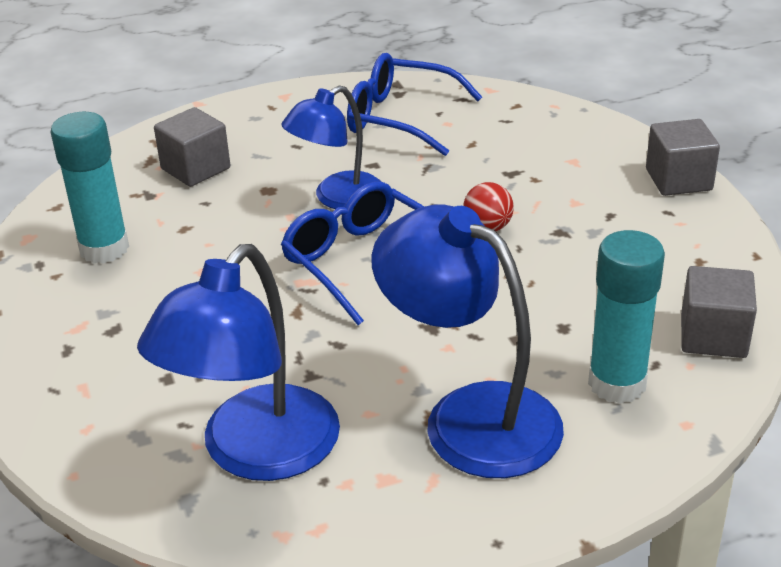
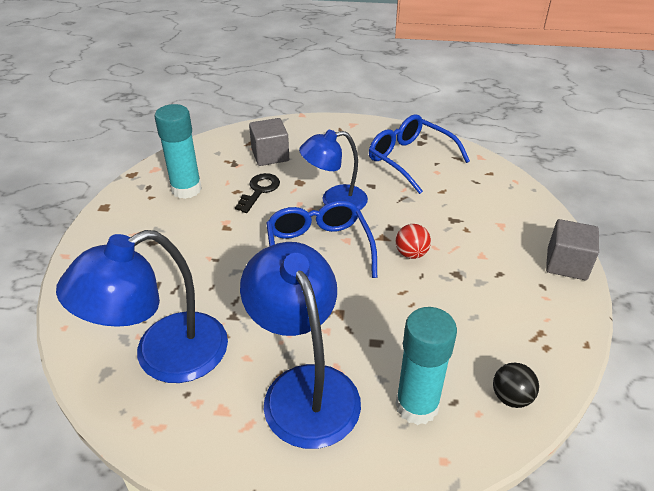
camera: 25 degrees right, 5 degrees up
(218, 217) = (259, 190): none -> black key
(713, 336) = (511, 397): grey cube -> black ball

